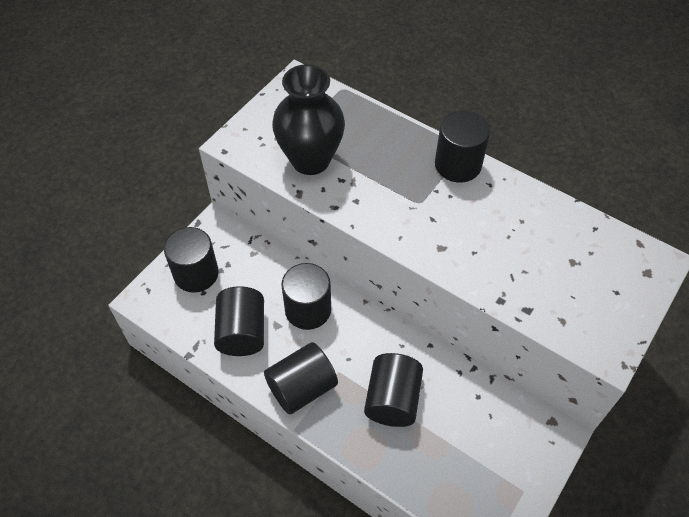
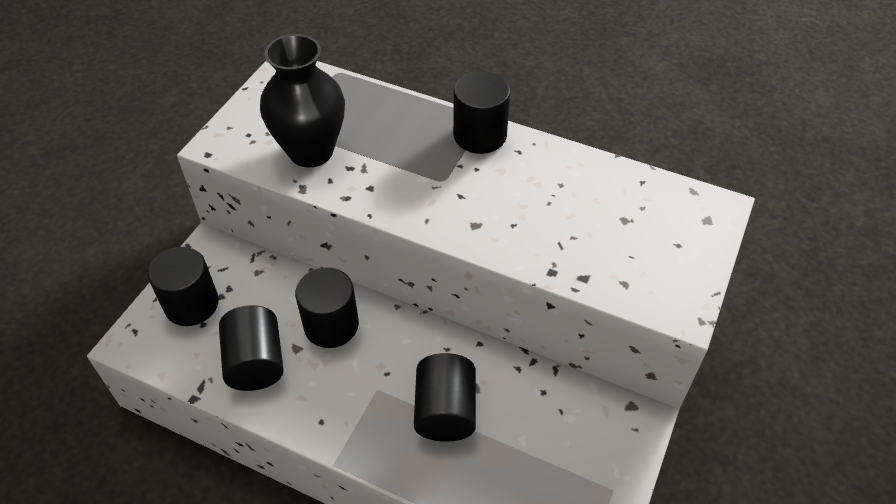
camera: 10 degrees left, 5 degrees down
(302, 388) = (336, 414): black cylinder -> none

